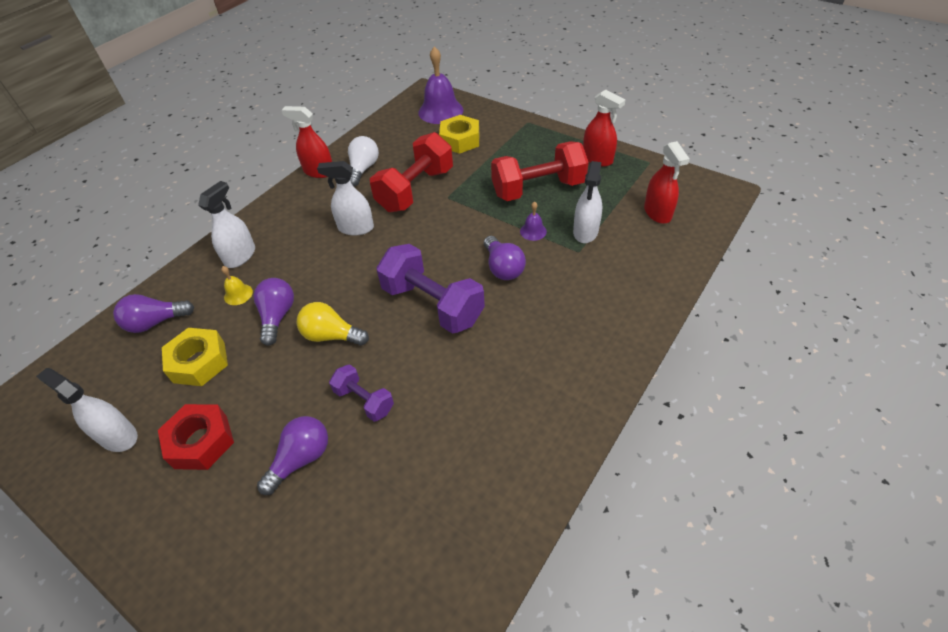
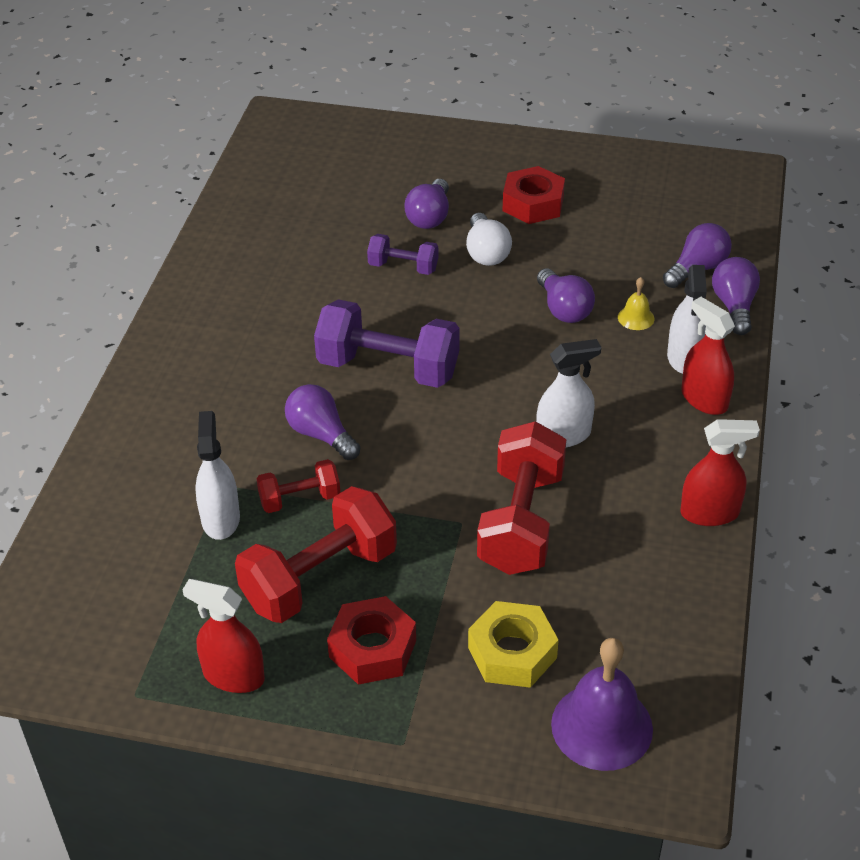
camera: 155 degrees right, 5 degrees down
(118, 436) = (613, 188): white spray bottle -> none
(169, 283) = (734, 306): none -> purple light bulb
(199, 362) = (604, 251): yellow nut -> none
(331, 336) = (484, 308): yellow light bulb -> none
(363, 169) = (639, 538): white light bulb -> white light bulb (486, 252)
(524, 155) = (372, 648): none -> red nut
(533, 231) = (300, 499): purple bell -> red dumbbell
(657, 213) = (113, 583): red spray bottle -> red spray bottle (704, 399)

